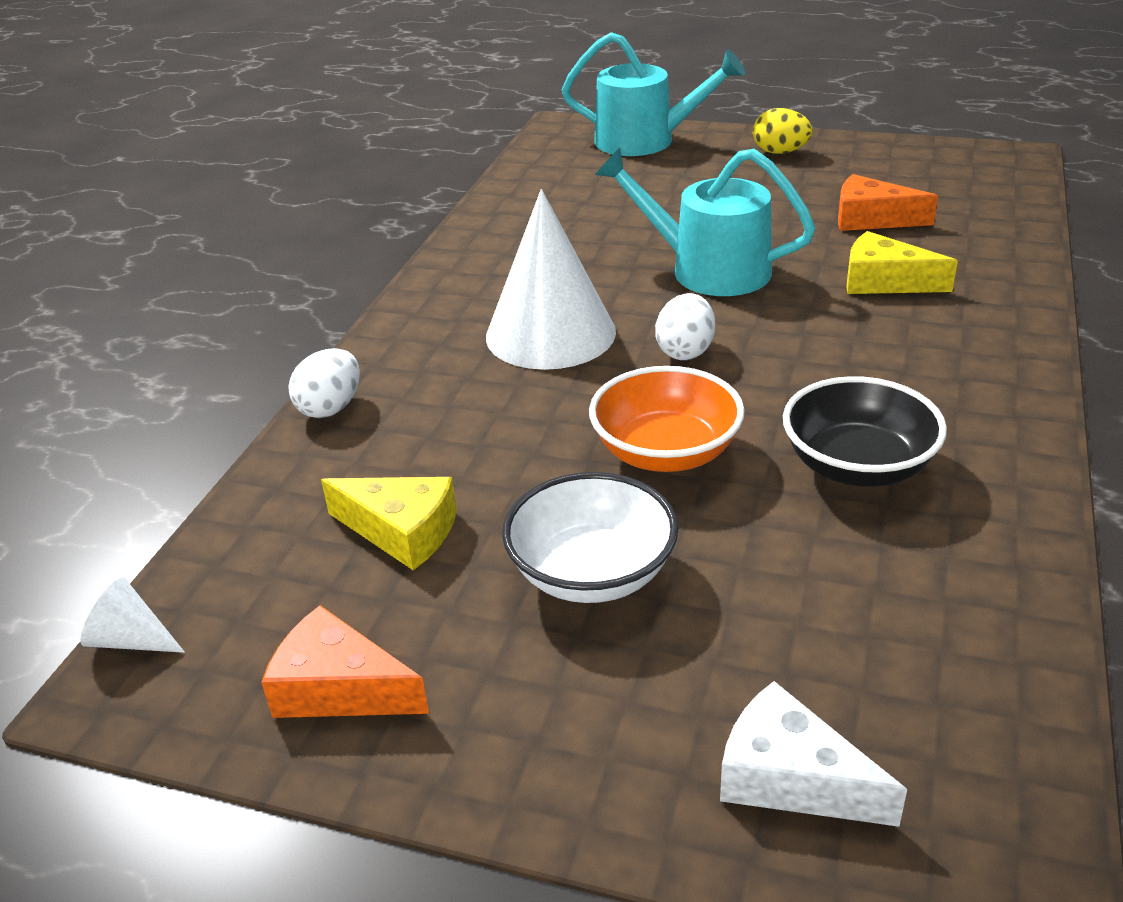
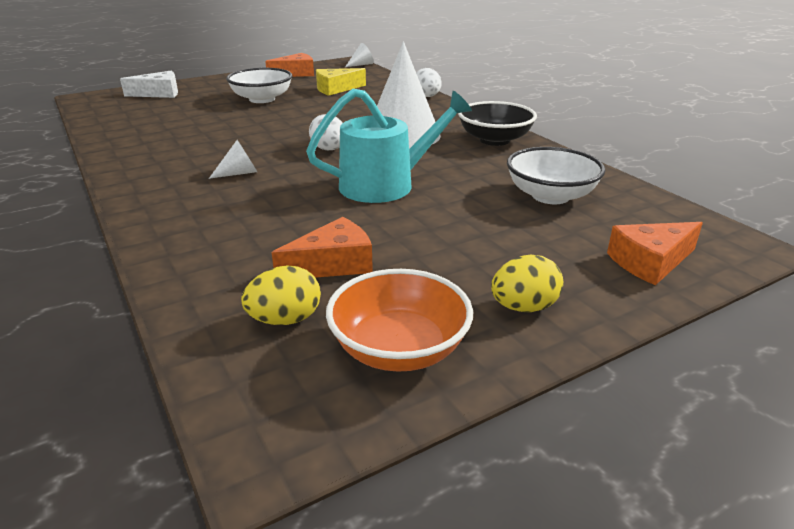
camera: 130 degrees right, 5 degrees down
(588, 199) = (550, 196): none -> white bowl
(644, 141) = (650, 262): turquoise watering can -> orange cheese
(666, 452) = (282, 123): orange bowl -> orange bowl (399, 349)
(852, 359) = (239, 173): none -> white cone
(857, 466) = (196, 142): black bowl -> black bowl (494, 140)
(884, 281) = (266, 218): yellow cheese -> none
(951, 199) = (285, 319): none -> yellow egg

